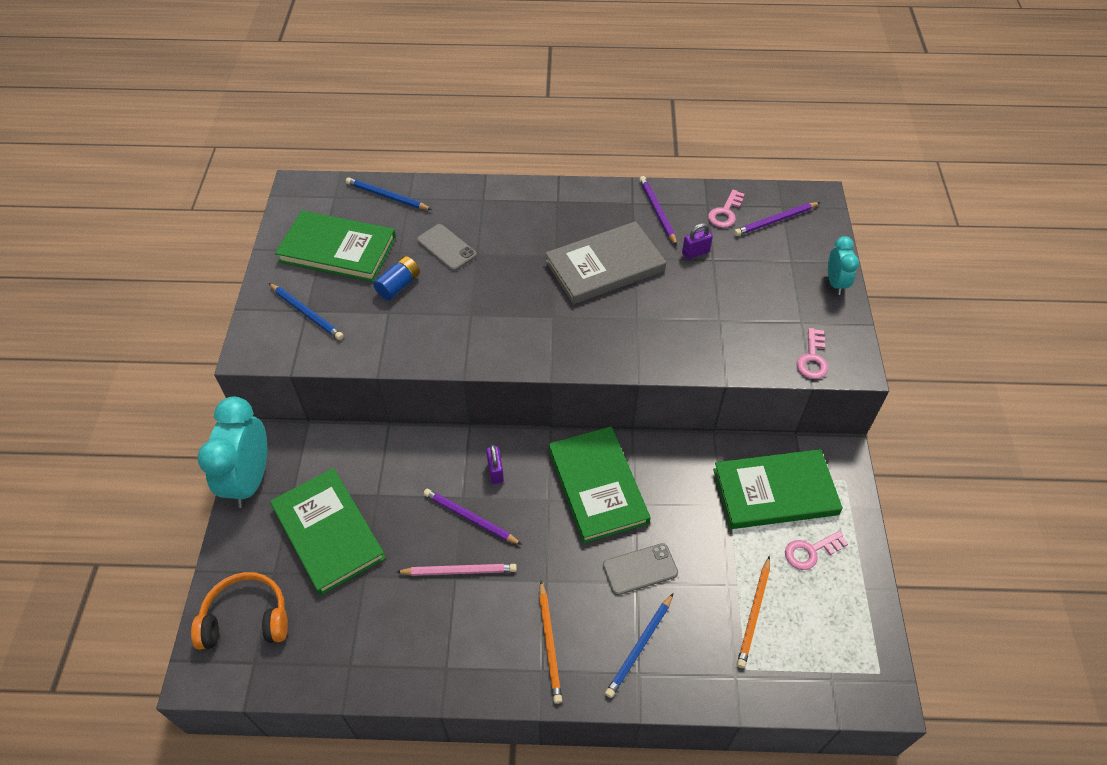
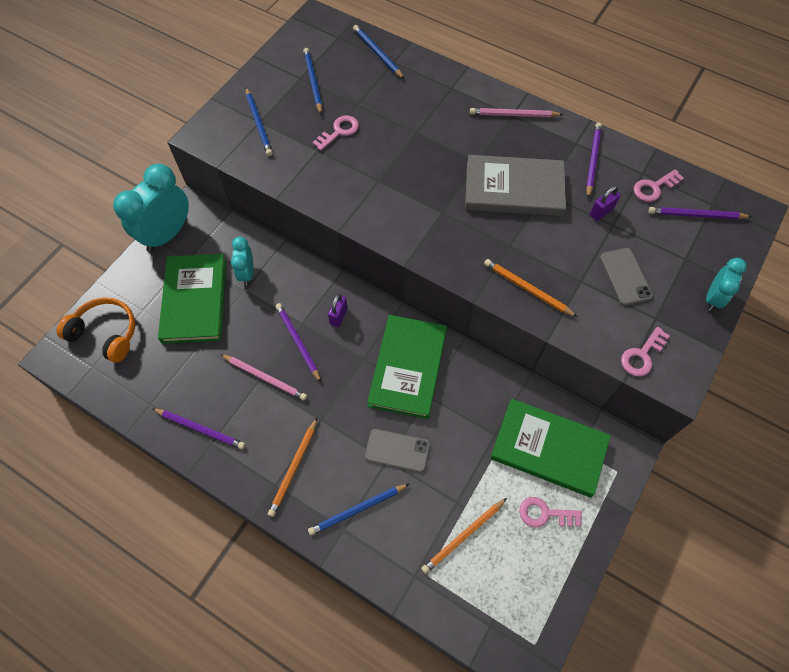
camera: 30 degrees right, 10 degrees up
(337, 249) = (313, 82): green book -> blue pencil
(369, 477) = (247, 273): none -> turquoise clock
(398, 285) = (339, 131): blue battery -> pink key
(424, 659) = (200, 429): none -> purple pencil
(446, 248) = (395, 116): grey phone -> grey phone (625, 276)
(559, 201) = (513, 115): none -> pink pencil
(677, 349) = (527, 289): none -> orange pencil
(695, 253) = (601, 212): purple padlock -> purple padlock turned 45 degrees counterclockwise

